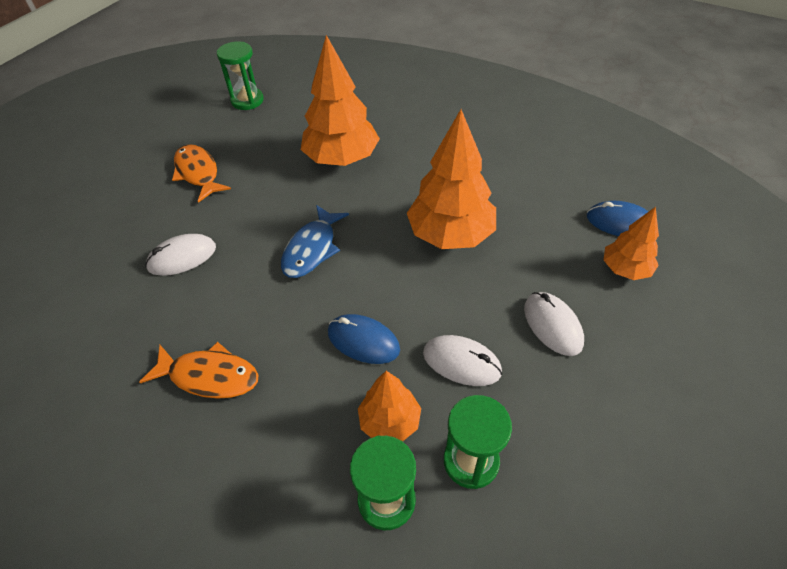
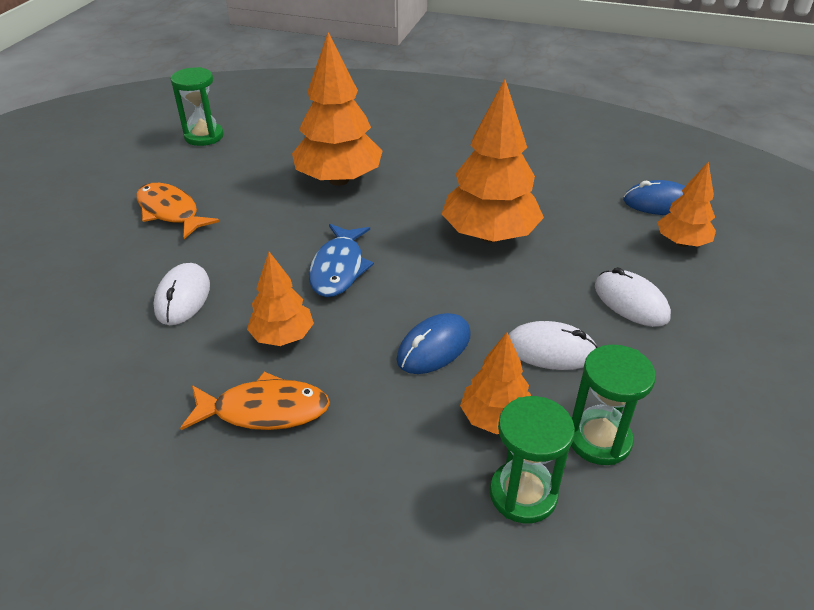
camera: 15 degrees left, 10 degrees down
(182, 257) = (183, 297): white mouse -> white mouse turned 45 degrees counterclockwise
(246, 308) = (282, 336): none -> orange tree
(363, 341) = (434, 347): blue mouse -> blue mouse turned 60 degrees counterclockwise

